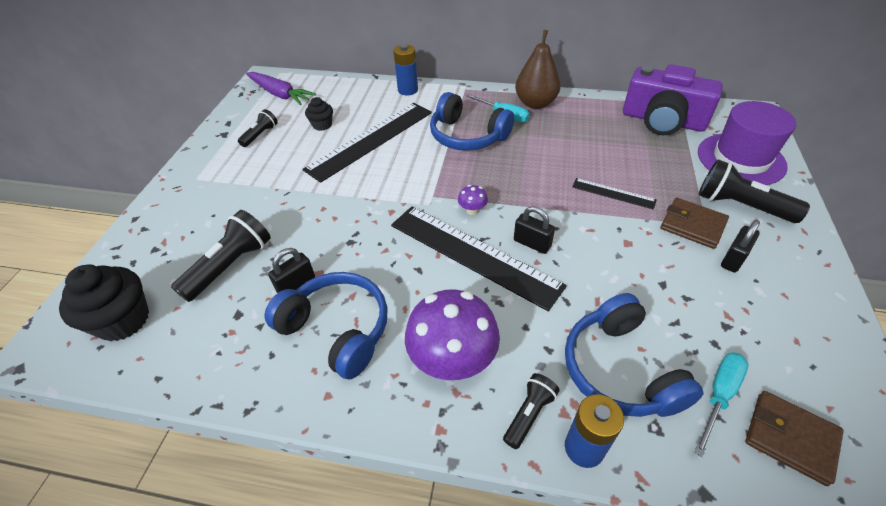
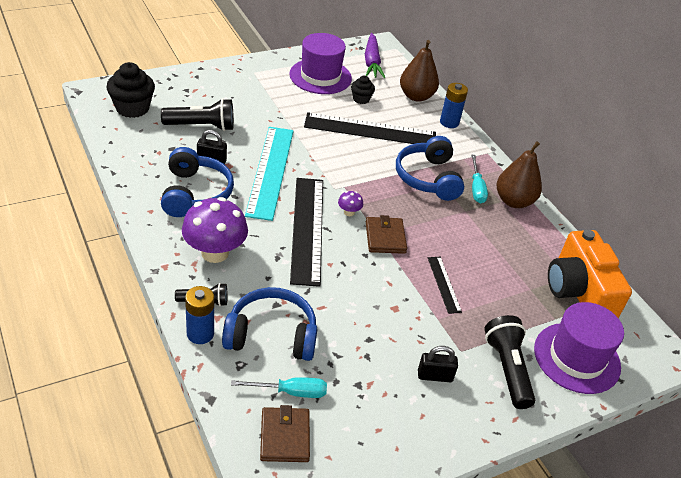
camera: 45 degrees right, 5 degrees down
(260, 135) = (320, 76): black flashlight -> purple hat
(355, 91) = (416, 96): none -> brown pear
(361, 241) = (270, 171): none -> turquoise ruler
(532, 243) = (345, 255): black padlock -> none
(620, 369) = (271, 335): blue headphones -> blue headphones turned 60 degrees clockwise
(663, 120) = (579, 290): purple camera -> orange camera
(692, 225) = (451, 342): brown wallet -> brown wallet (385, 237)

